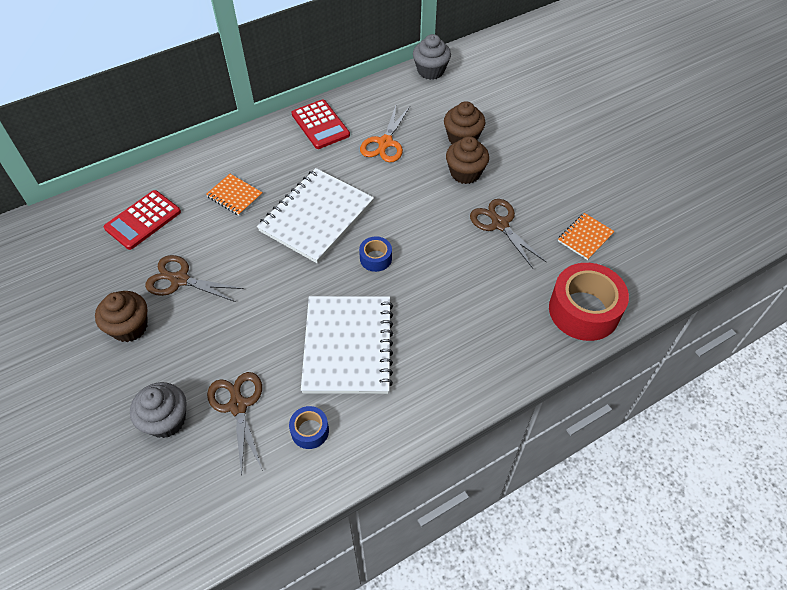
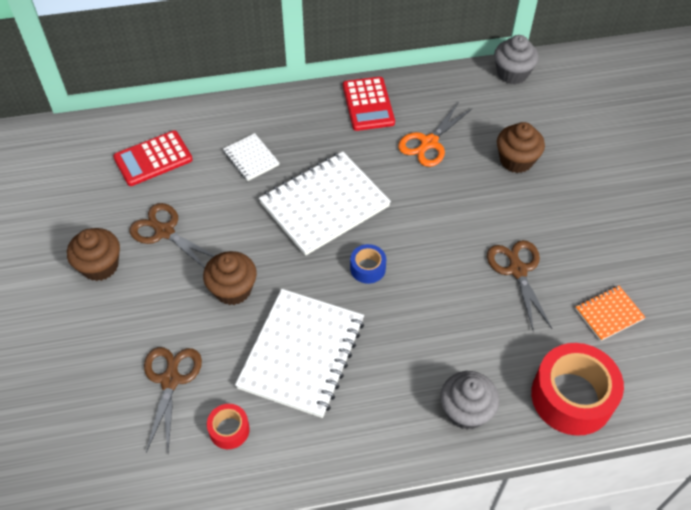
camera: 20 degrees right, 0 degrees up
(166, 420) = (98, 371): grey cupcake -> grey cupcake (466, 411)
(234, 196) = (251, 158): orange notebook -> white notebook
(310, 431) = (229, 430): blue tape -> red tape
(465, 173) = (503, 201): brown cupcake -> brown cupcake (233, 289)

